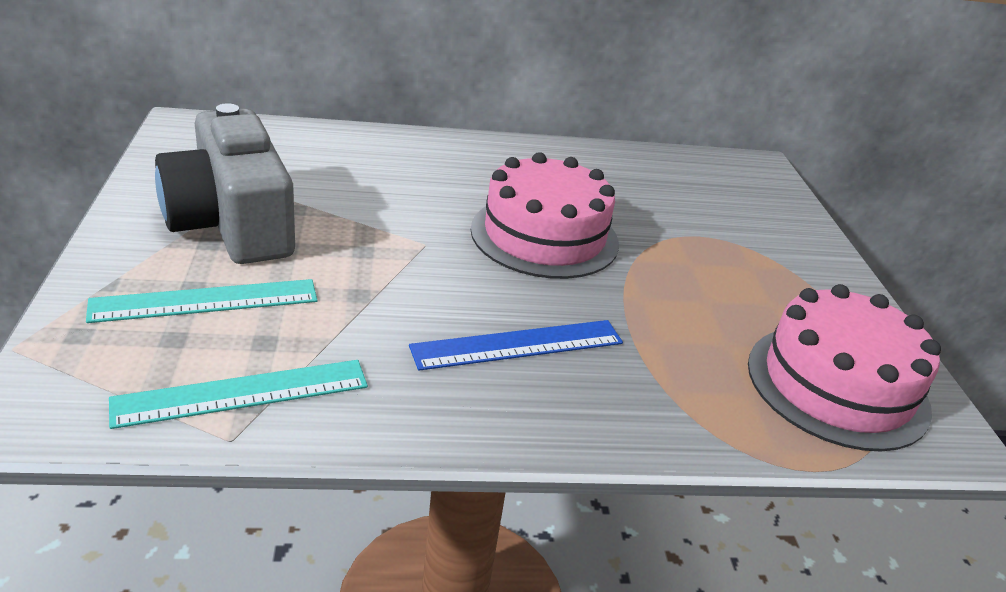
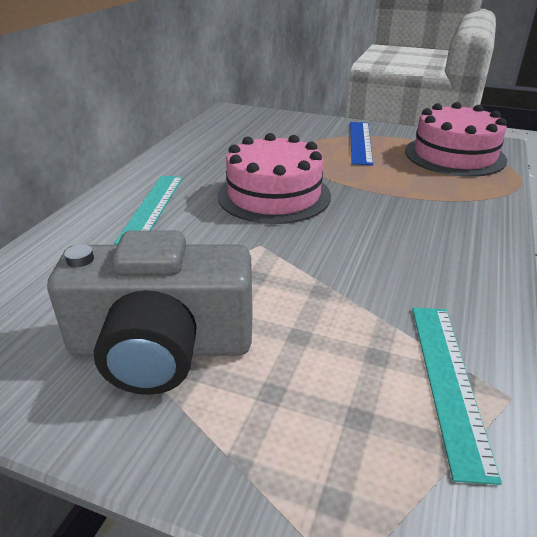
camera: 60 degrees left, 0 degrees up
(205, 301) = (299, 386): turquoise ruler -> turquoise ruler (152, 207)
(518, 345) = (403, 236): blue ruler -> blue ruler (360, 142)

